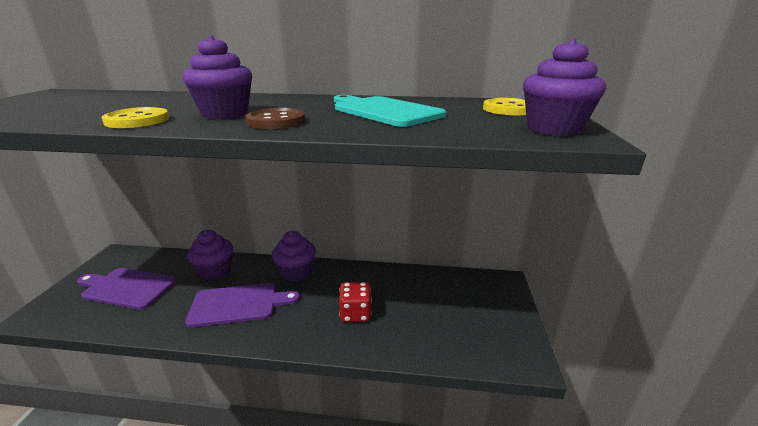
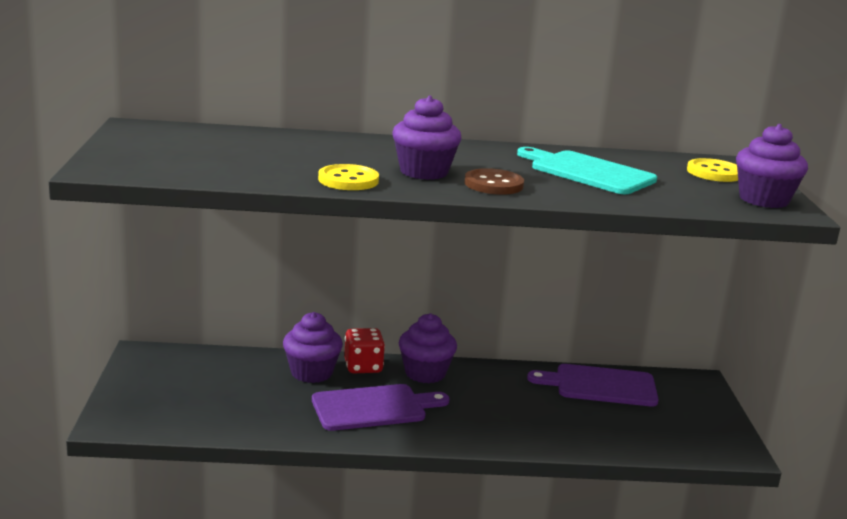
camera: 10 degrees left, 5 degrees down
(127, 288) = (205, 392): purple cutting board -> purple cutting board (600, 386)
(355, 313) = (528, 414): red dice -> red dice (363, 367)

